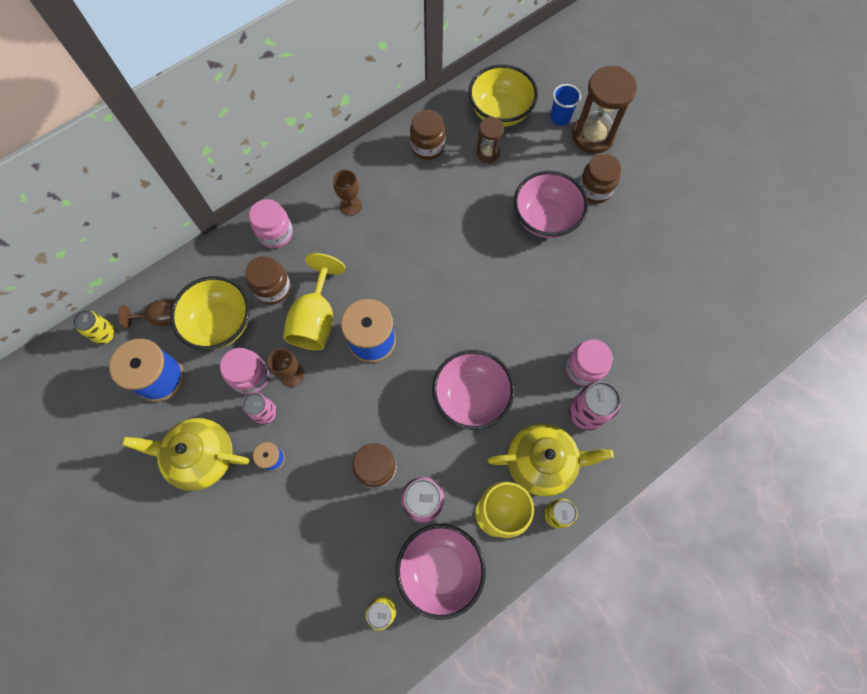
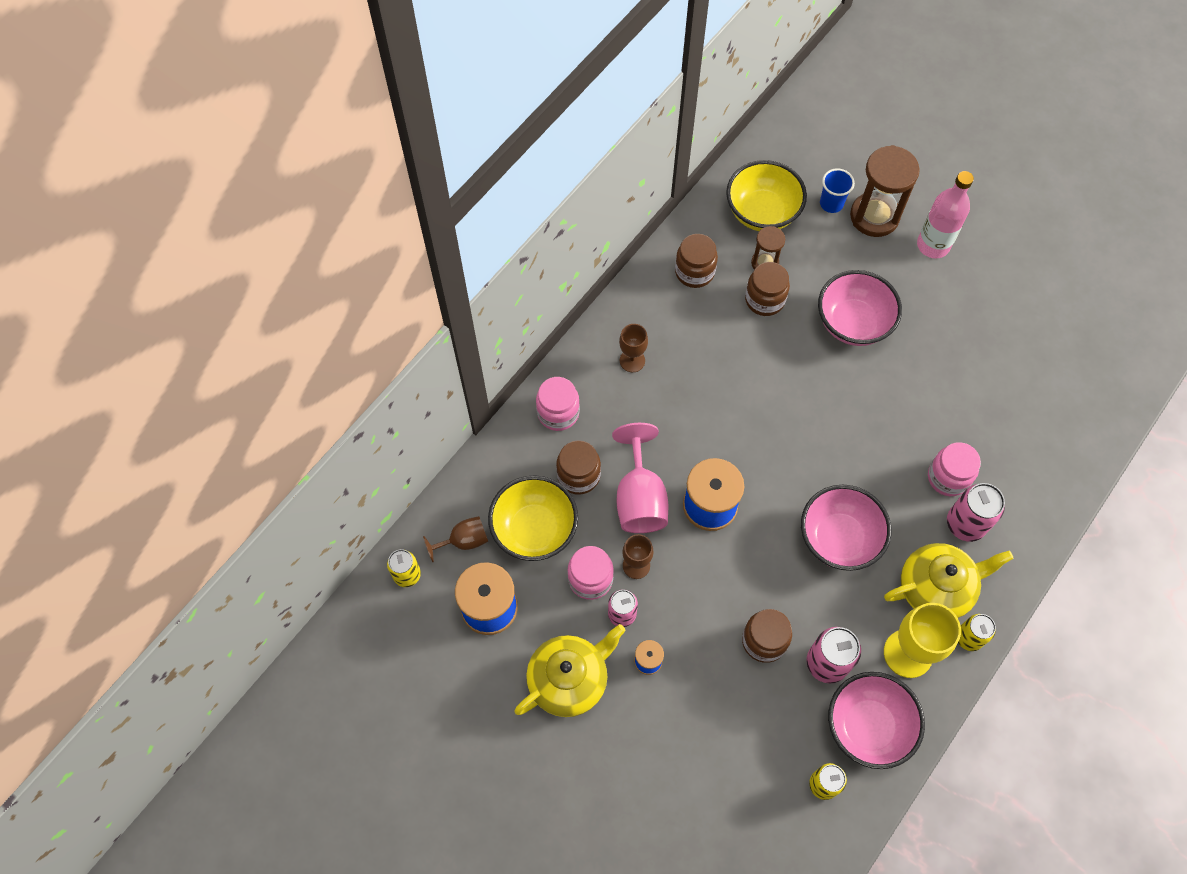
camera: 15 degrees left, 5 degrees down
(201, 456) = (569, 679): yellow teapot -> yellow teapot turned 150 degrees clockwise
(316, 319) = (640, 498): yellow goblet -> pink goblet
(594, 189) = (896, 277): brown jar -> brown jar (764, 300)
(635, 170) = (933, 245): none -> pink bottle

